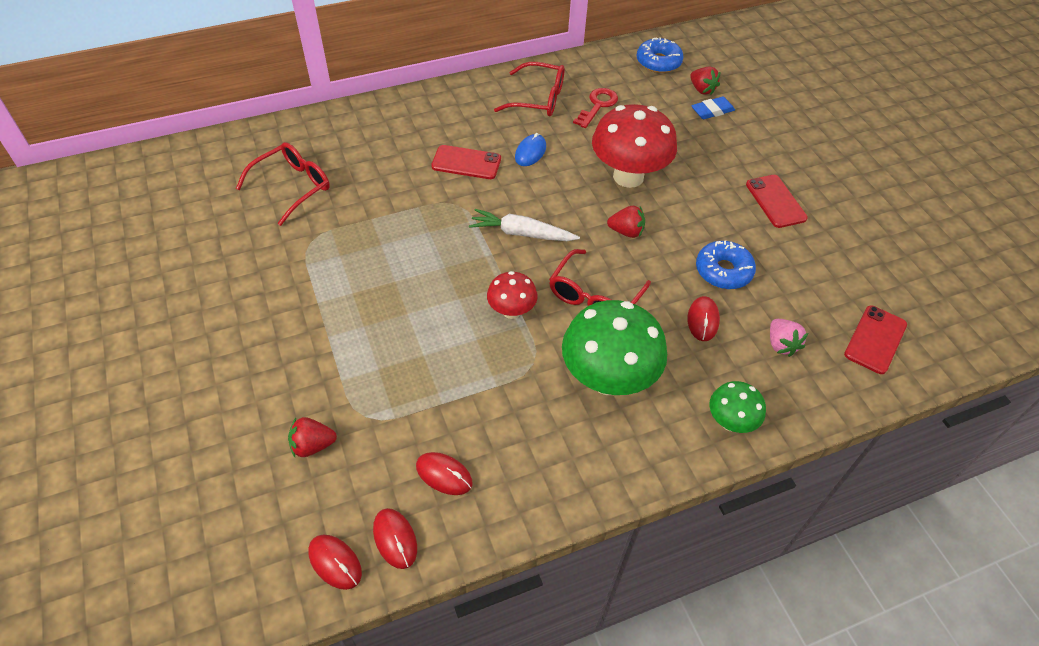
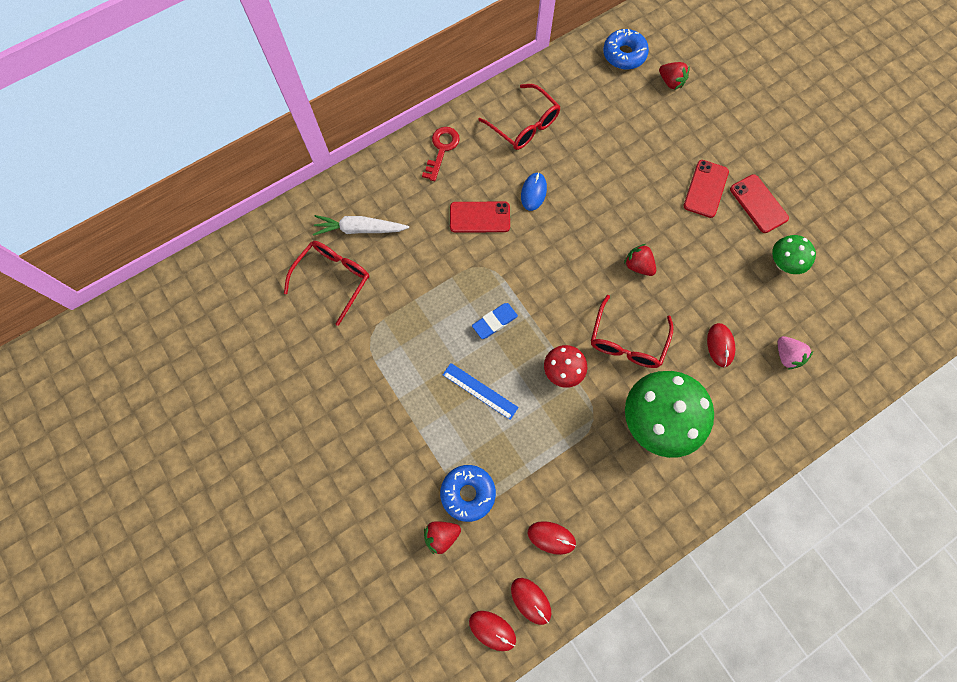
camera: 10 degrees left, 20 degrees up
(411, 312) = (480, 391): none -> blue ruler
(521, 233) = (549, 287): white carrot -> white carrot (359, 229)
(538, 99) = (524, 125): red glasses -> red glasses turned 45 degrees clockwise
(597, 105) = (580, 122): red key -> red key (441, 149)
(626, 231) = (638, 265): red strawberry -> red strawberry turned 135 degrees counterclockwise
(628, 176) = (626, 202): red mushroom -> none
(712, 111) = (685, 107): blue eraser -> blue eraser (494, 322)
(723, 271) = (727, 290): blue donut -> blue donut (468, 493)
(730, 422) = (759, 439): green mushroom -> green mushroom (783, 263)
(875, 339) = (860, 334): red phone -> red phone (706, 189)

